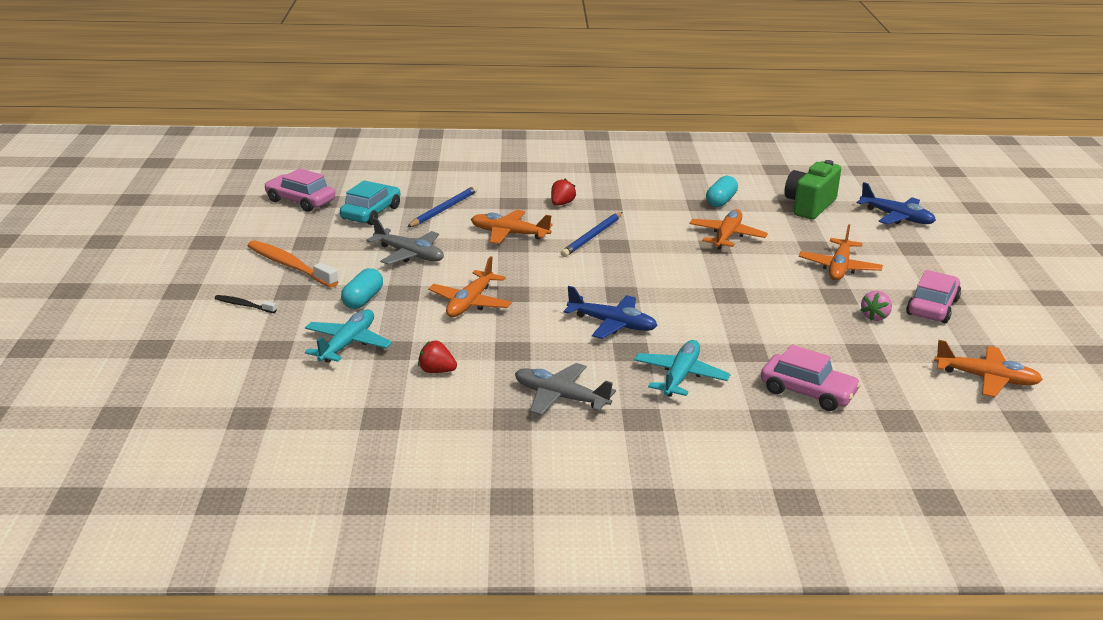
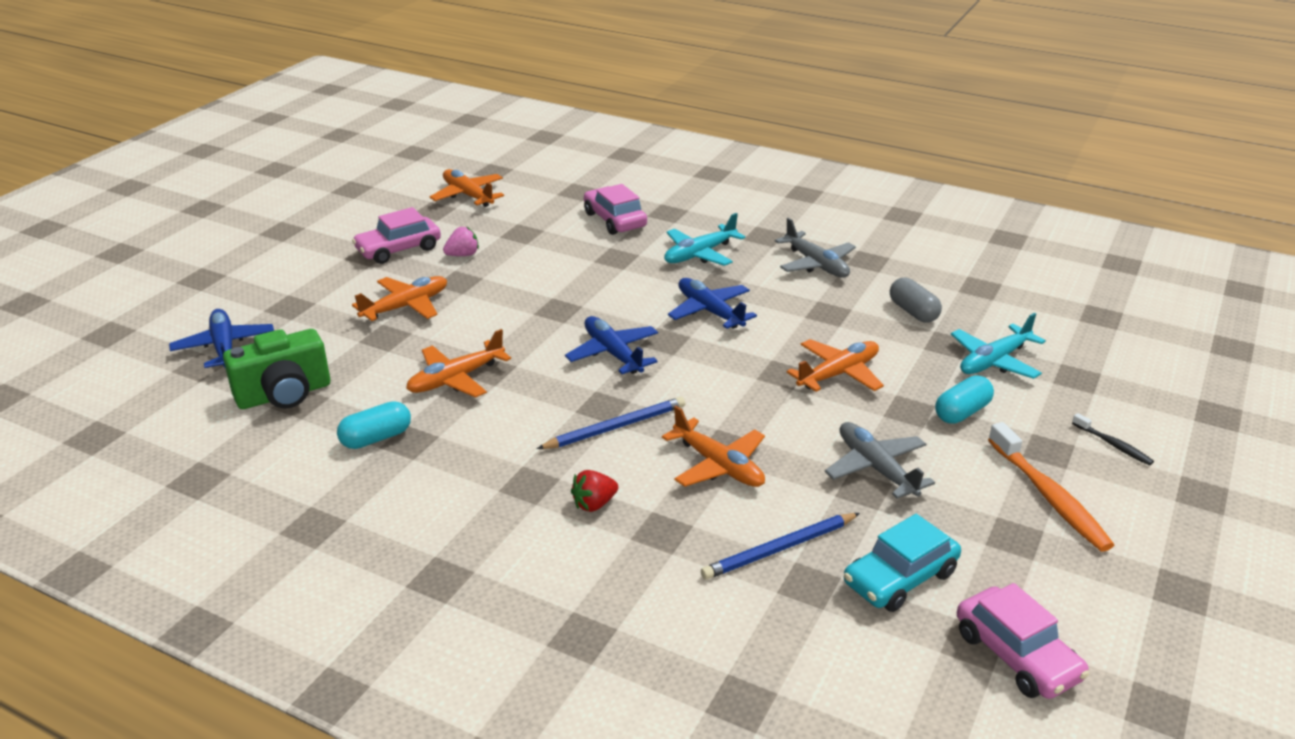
camera: 150 degrees left, 5 degrees up
(436, 371) = (913, 312): red strawberry -> grey capsule
(648, 275) = (613, 353): none -> blue plane

